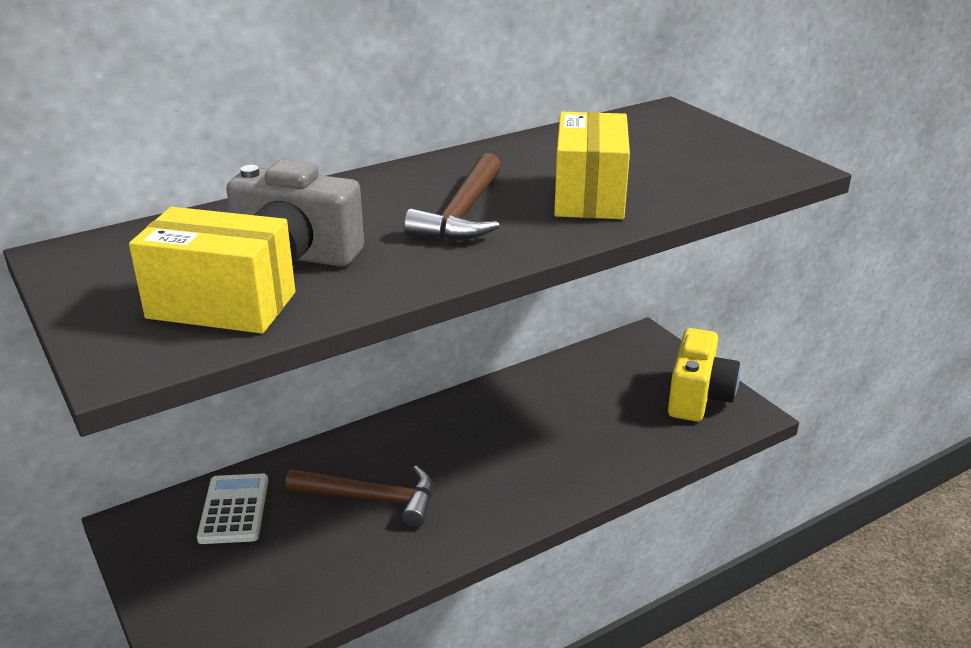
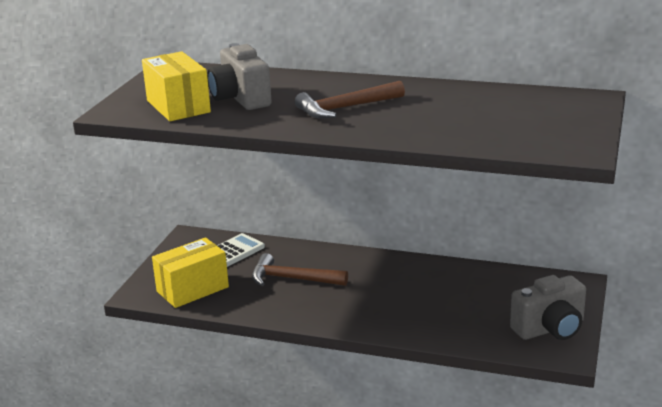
camera: 50 degrees right, 5 degrees down
(371, 499) = (292, 279): brown hammer -> brown hammer turned 135 degrees clockwise
(589, 196) = (425, 123): yellow box -> yellow box (192, 289)
(698, 397) = (550, 329): yellow camera -> grey camera

